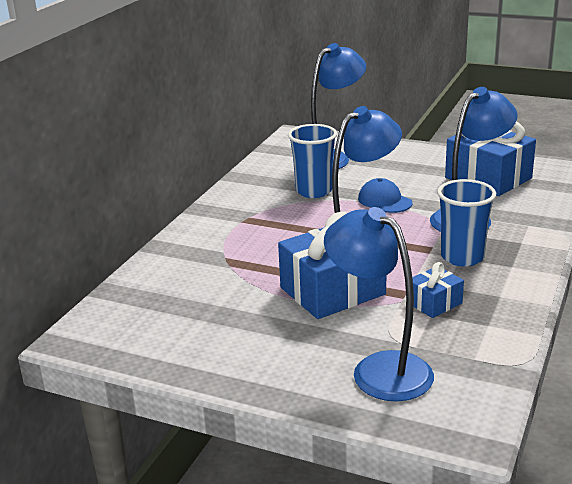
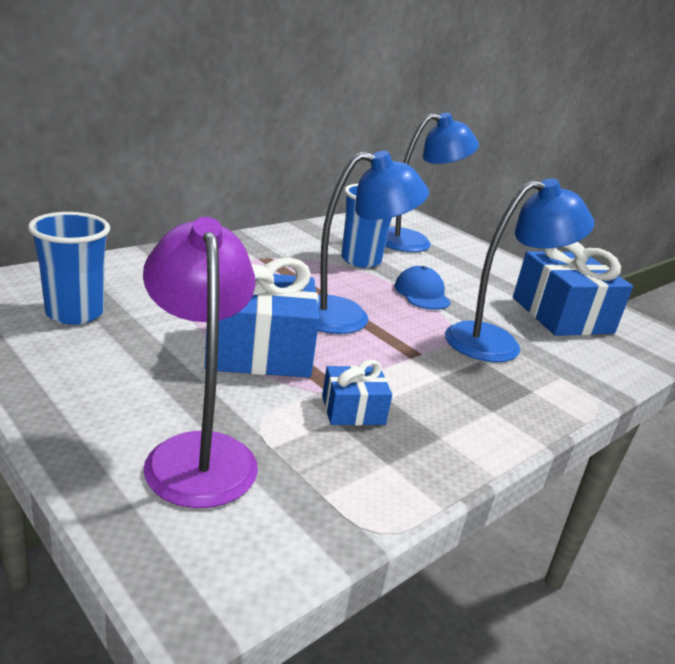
camera: 20 degrees right, 0 degrees up
(379, 369) = (198, 452): blue lamp -> purple lamp
(462, 257) = (443, 377): blue cup -> blue cup (75, 313)

